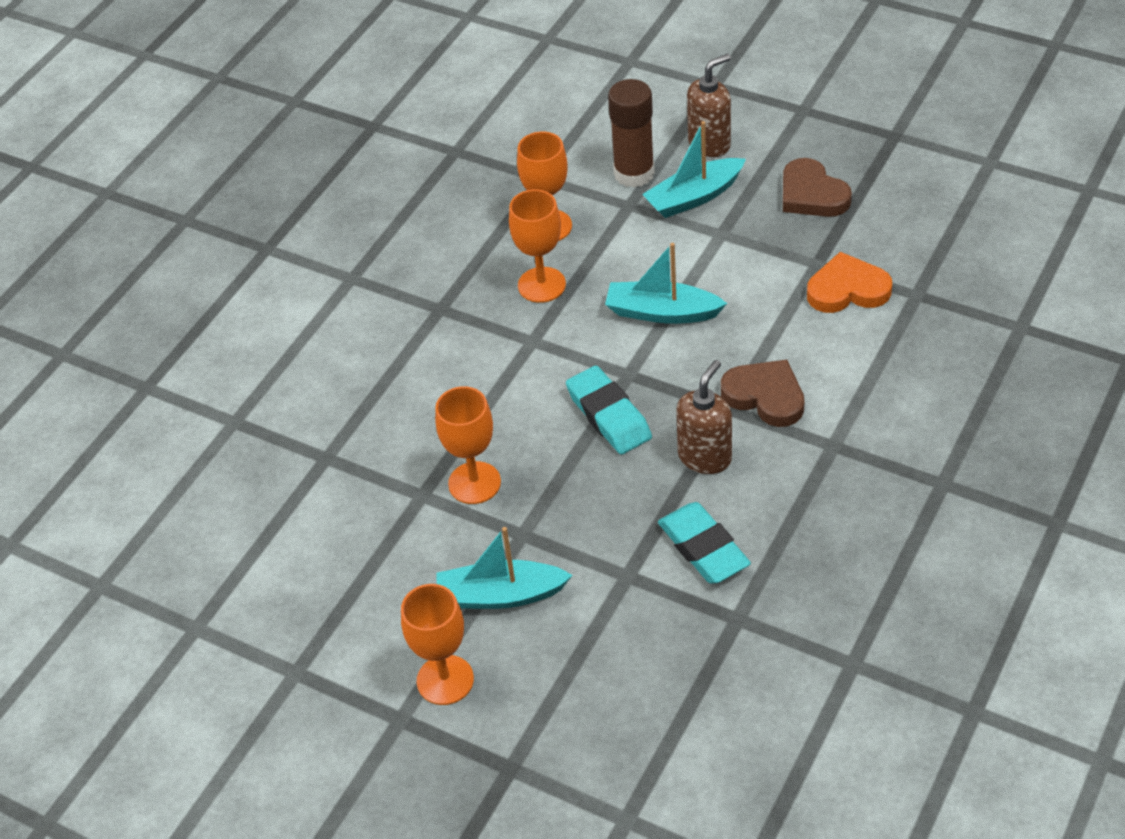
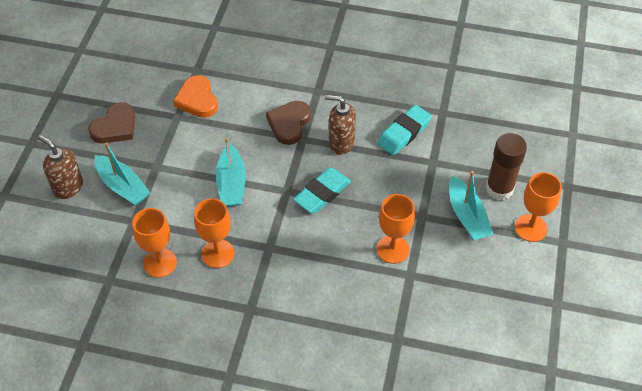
camera: 110 degrees left, 5 degrees up
(634, 173) = (101, 224): brown glue stick -> brown glue stick (499, 189)

